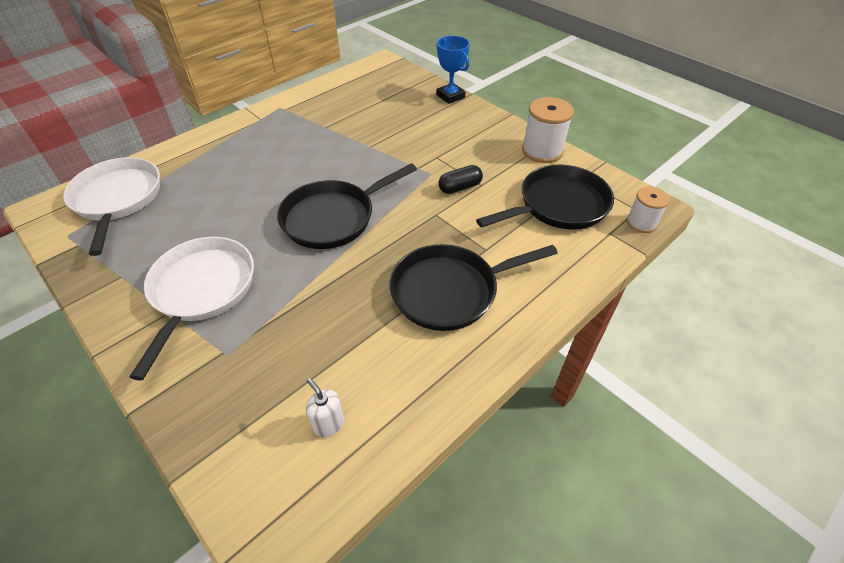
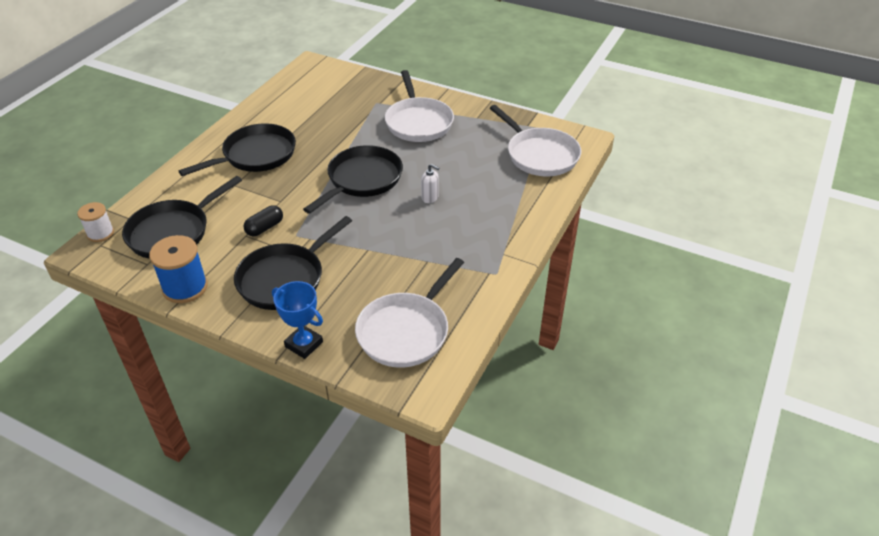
camera: 160 degrees right, 5 degrees down
(328, 423) = (304, 93): white soap dispenser -> white soap dispenser (430, 198)
(374, 89) = (406, 331): none -> white pan
(452, 139) = (285, 279): none -> black pan
(542, 151) = (185, 287): white spool -> blue spool

